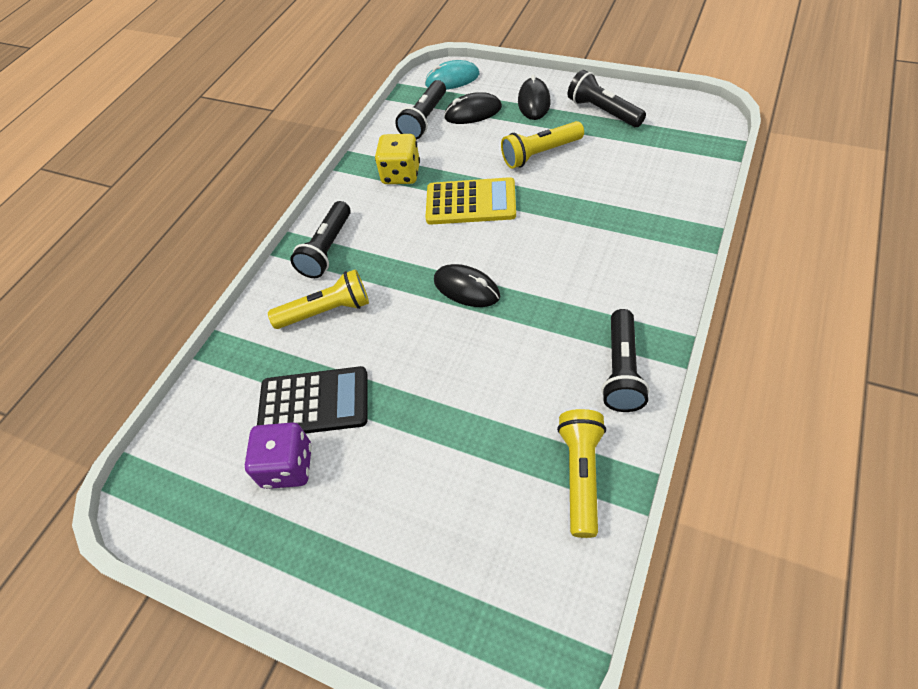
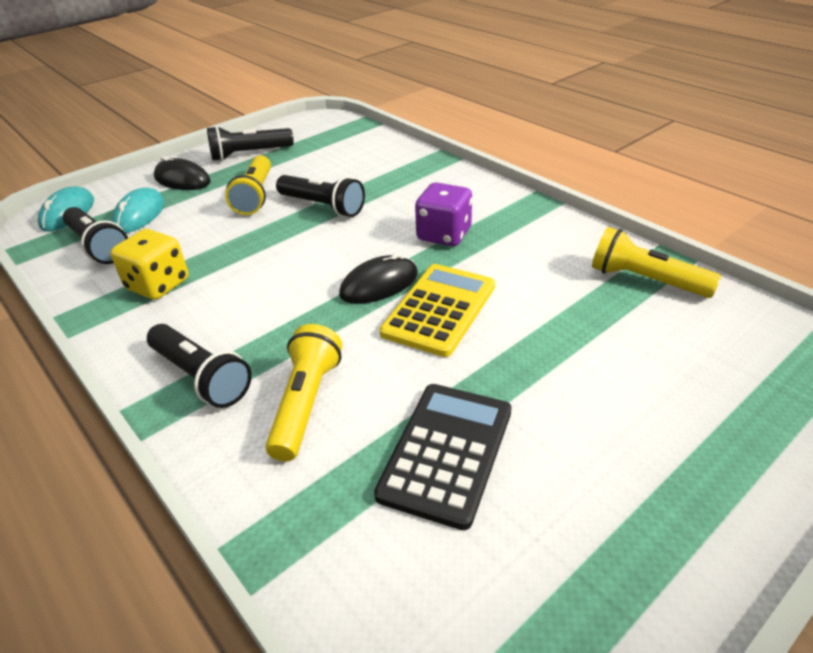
camera: 70 degrees left, 15 degrees down
(288, 466) = (534, 506): purple dice -> purple dice (444, 235)
(471, 202) = (265, 250): yellow calculator -> yellow calculator (439, 309)
(473, 112) = (139, 215): black mouse -> turquoise mouse
(621, 370) = (547, 230): black flashlight -> black flashlight (323, 206)

